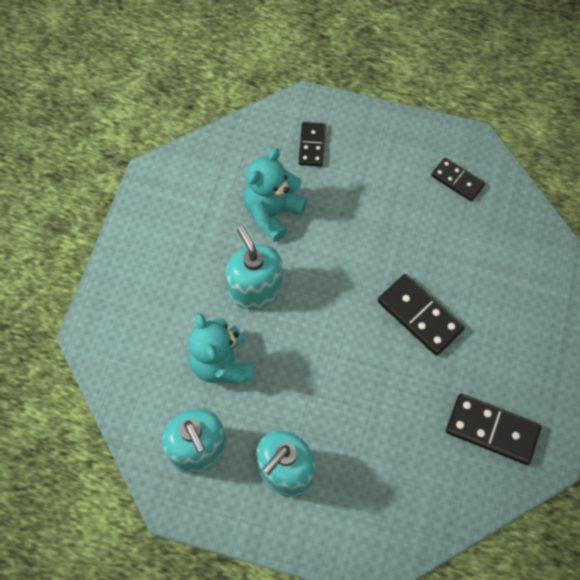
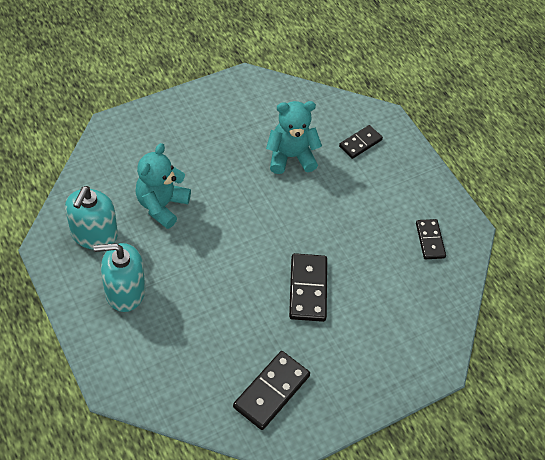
camera: 40 degrees right, 10 degrees down
(255, 289) = (229, 186): turquoise soap dispenser -> none
(492, 430) = (271, 391): black domino -> black domino turned 60 degrees clockwise

